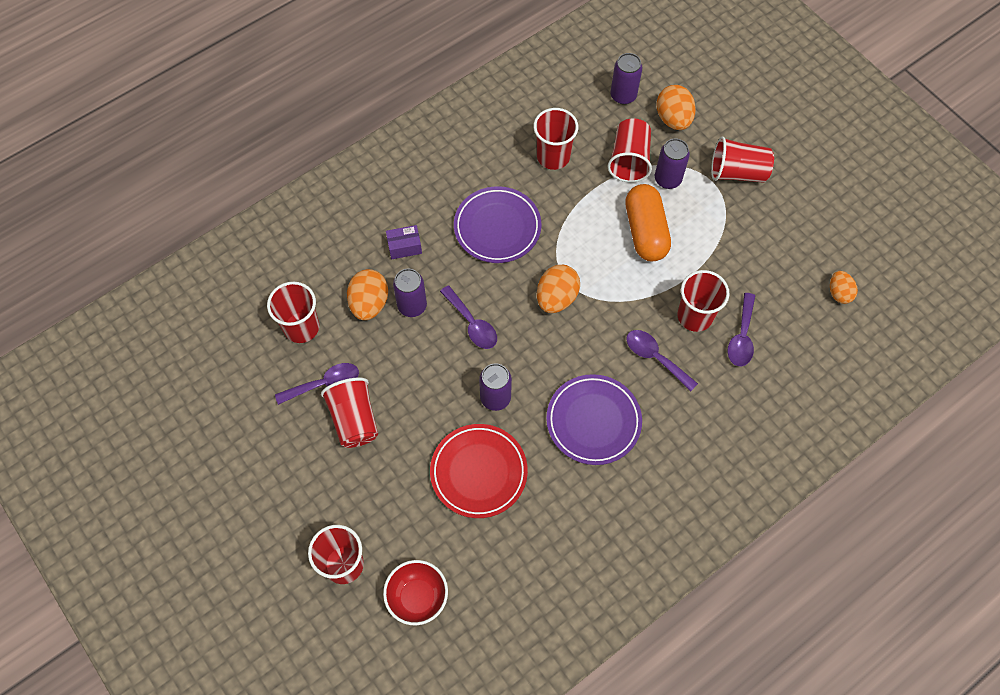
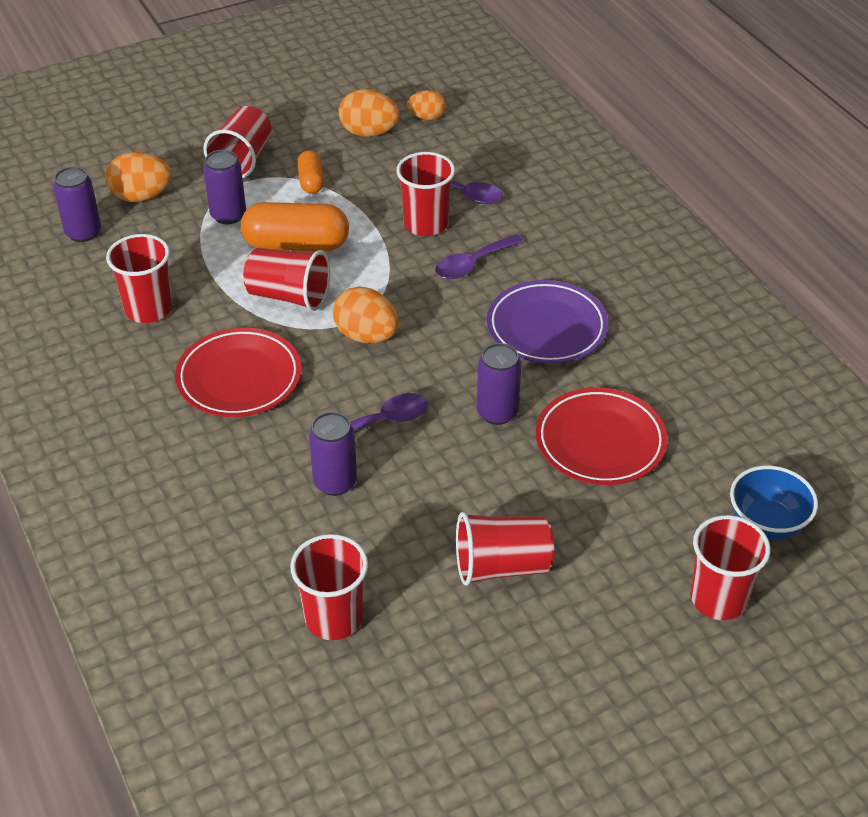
camera: 80 degrees left, 20 degrees down
(324, 384) = (437, 597): purple spoon -> none
(369, 303) = (317, 530): orange egg -> orange egg (369, 133)
(404, 247) = (234, 480): purple box -> none
(417, 597) = (767, 523): red bowl -> blue bowl
(497, 227) = (239, 378): purple plate -> red plate
(629, 160) = (186, 242): red cup -> red cup (289, 296)
(725, 225) = (311, 181): none -> orange capsule

